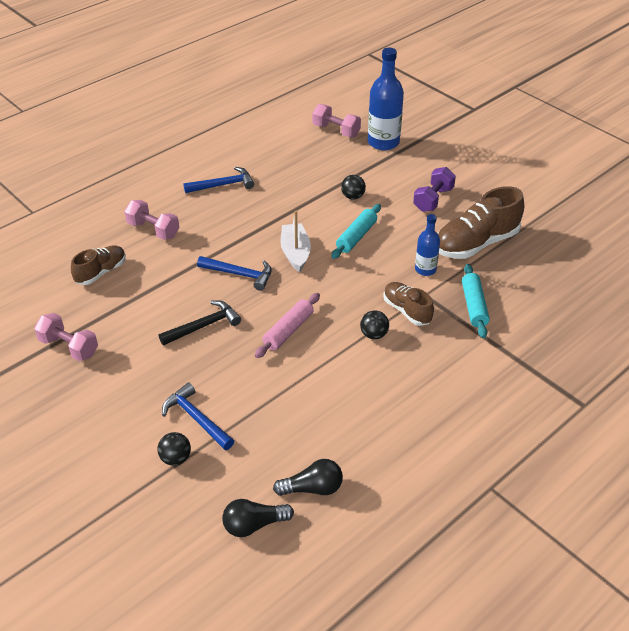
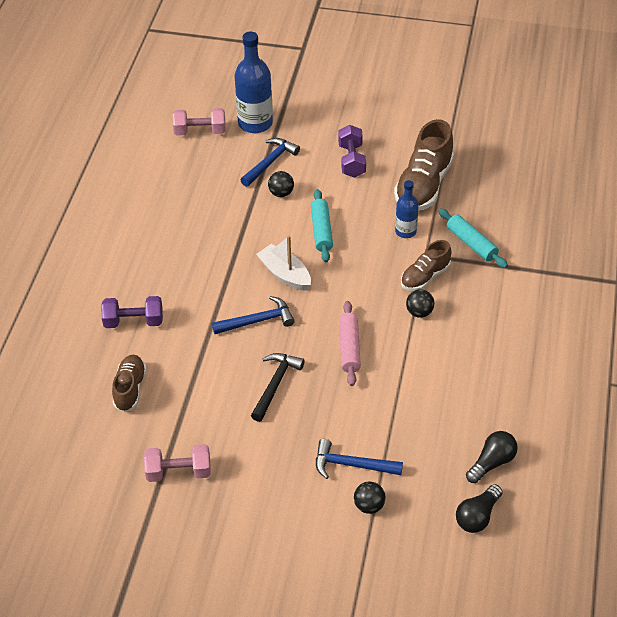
camera: 35 degrees left, 5 degrees up
(153, 230) = (134, 321): pink dumbbell -> purple dumbbell
(223, 185) = (151, 242): blue hammer -> blue hammer (270, 162)
(407, 310) = (425, 276): brown shoe -> brown shoe turned 60 degrees counterclockwise

